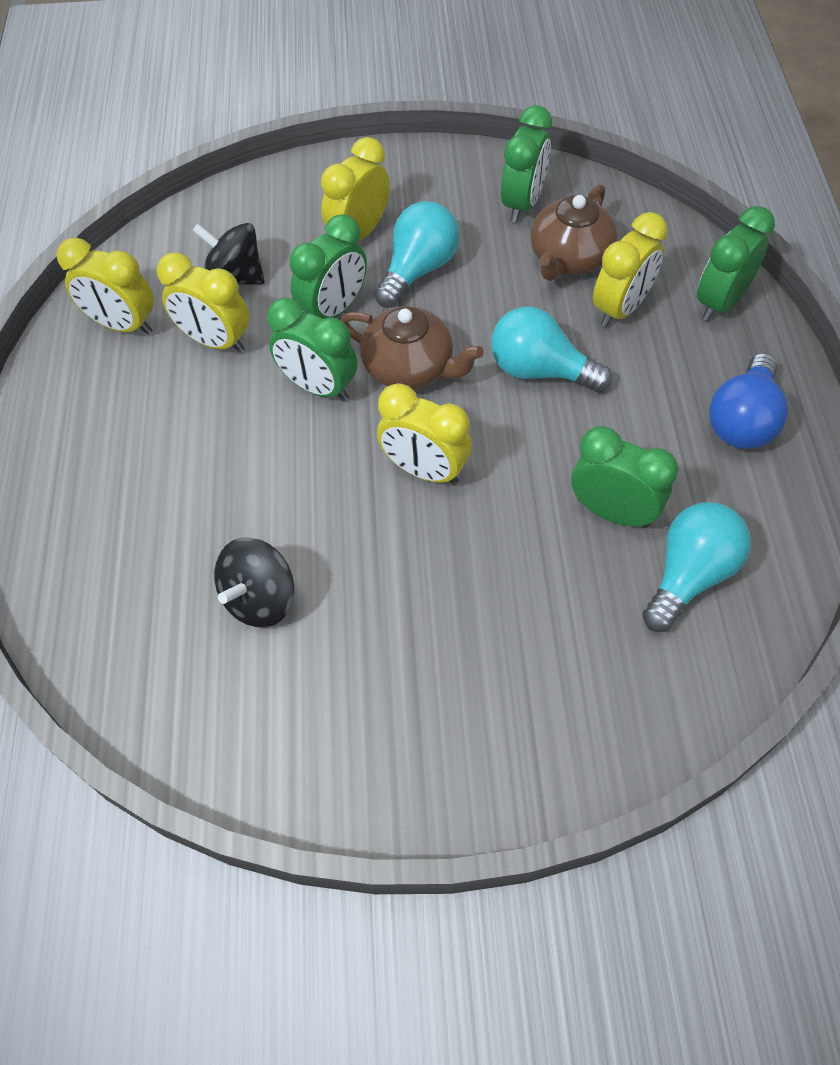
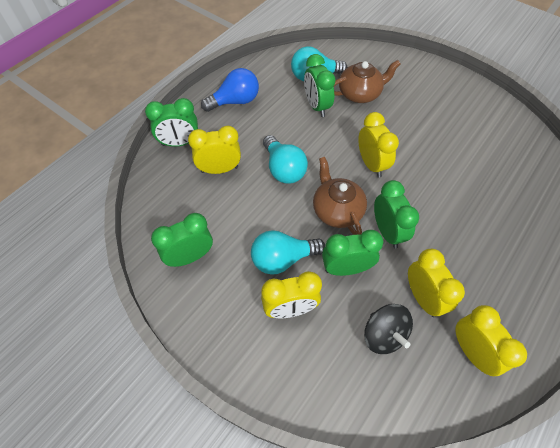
camera: 140 degrees left, 0 degrees up
(260, 599) = (475, 163): black spinning top -> none
(569, 258) = (208, 208): brown teapot -> brown teapot (360, 93)

